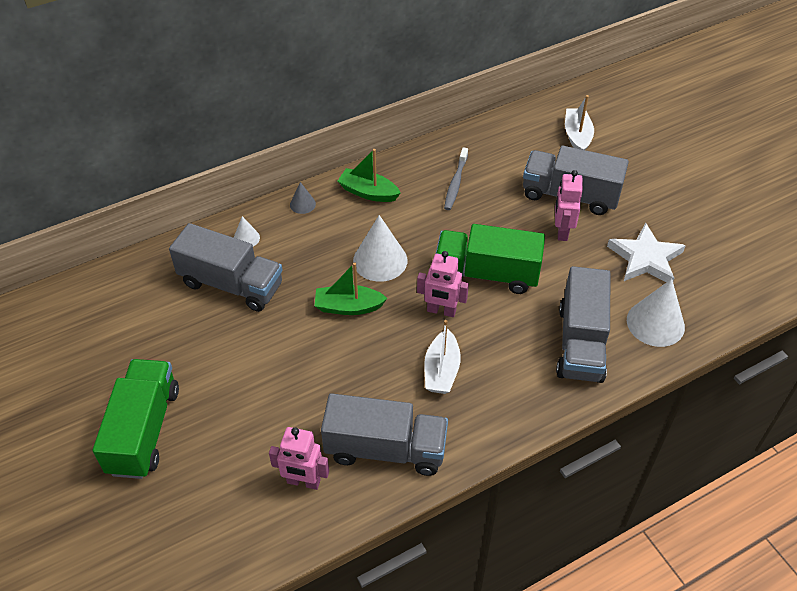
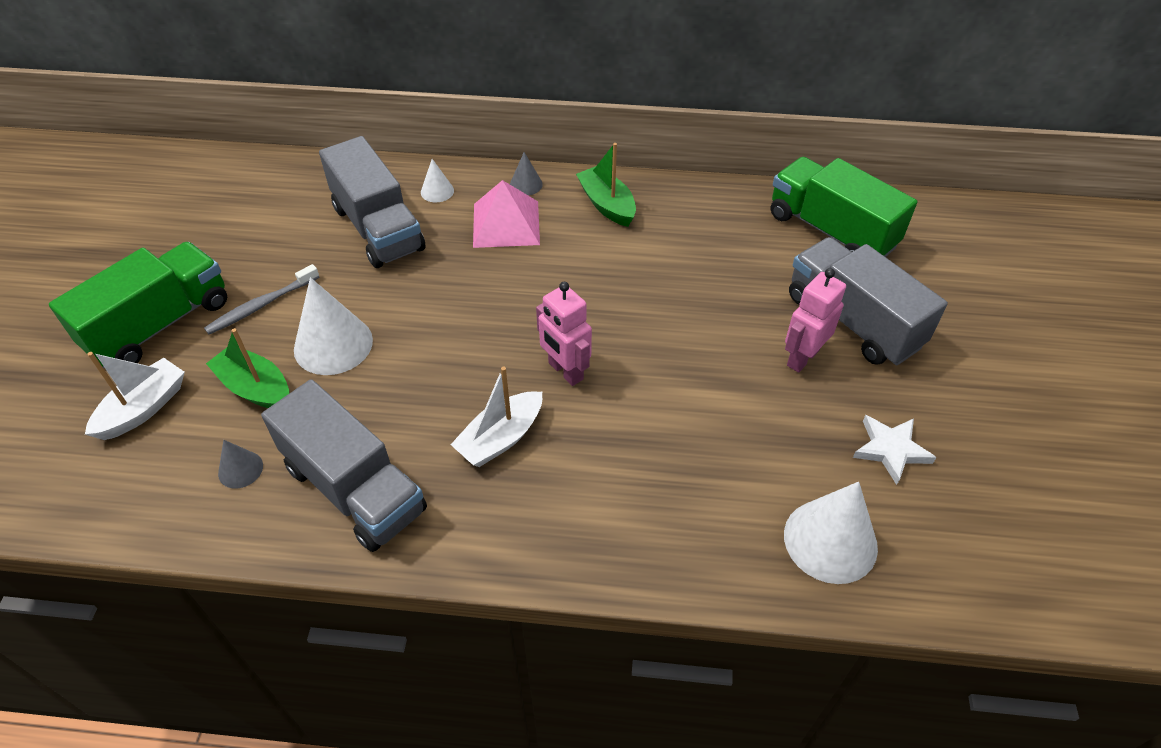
camera: 35 degrees right, 0 degrees up
(303, 482) = (240, 469): pink robot -> grey cone
(315, 237) = (506, 223): none -> pink pyramid
(348, 307) = (469, 312): green boat -> green boat (256, 388)
(380, 260) = (550, 281): white cone -> white cone (333, 344)
(455, 183) = (717, 240): grey toothbrush -> grey toothbrush (261, 305)
(486, 274) = (659, 358): green truck -> green truck (831, 231)
(577, 136) = (926, 257): white boat -> white boat (143, 408)
(580, 343) = (701, 505): grey truck -> none
(645, 258) = (891, 449): white star -> white star, size x0.65

